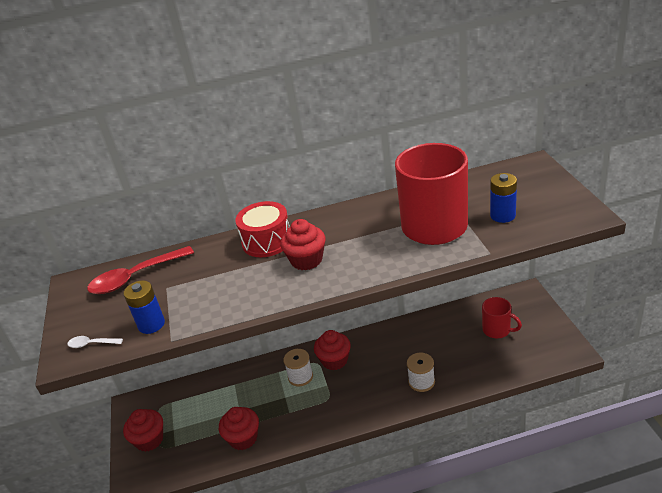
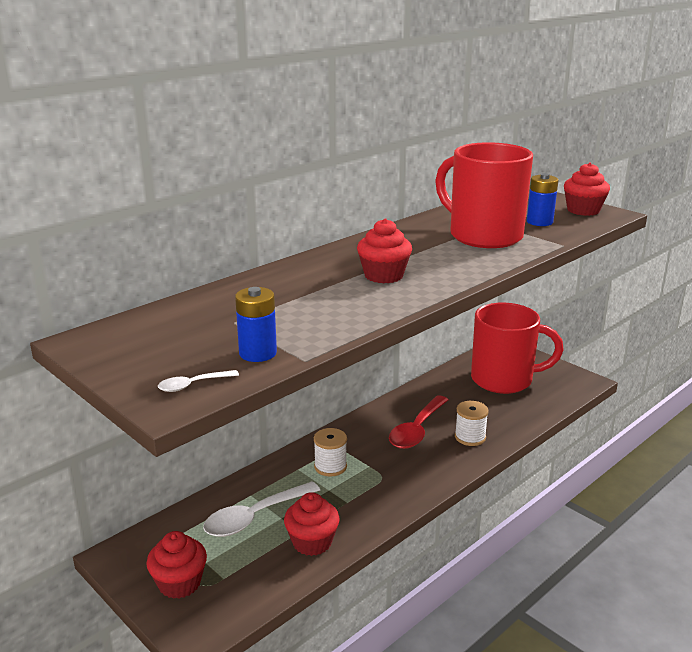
camera: 35 degrees left, 10 degrees down
(135, 277) = (174, 321): red spoon -> red spoon (417, 430)
(224, 404) = (254, 517): none -> white spoon
(267, 241) = (315, 269): red drum -> none
(334, 360) = (357, 442): red cupcake -> red cupcake (583, 210)
(497, 330) = (504, 380): red mug -> red mug, size x2.01

